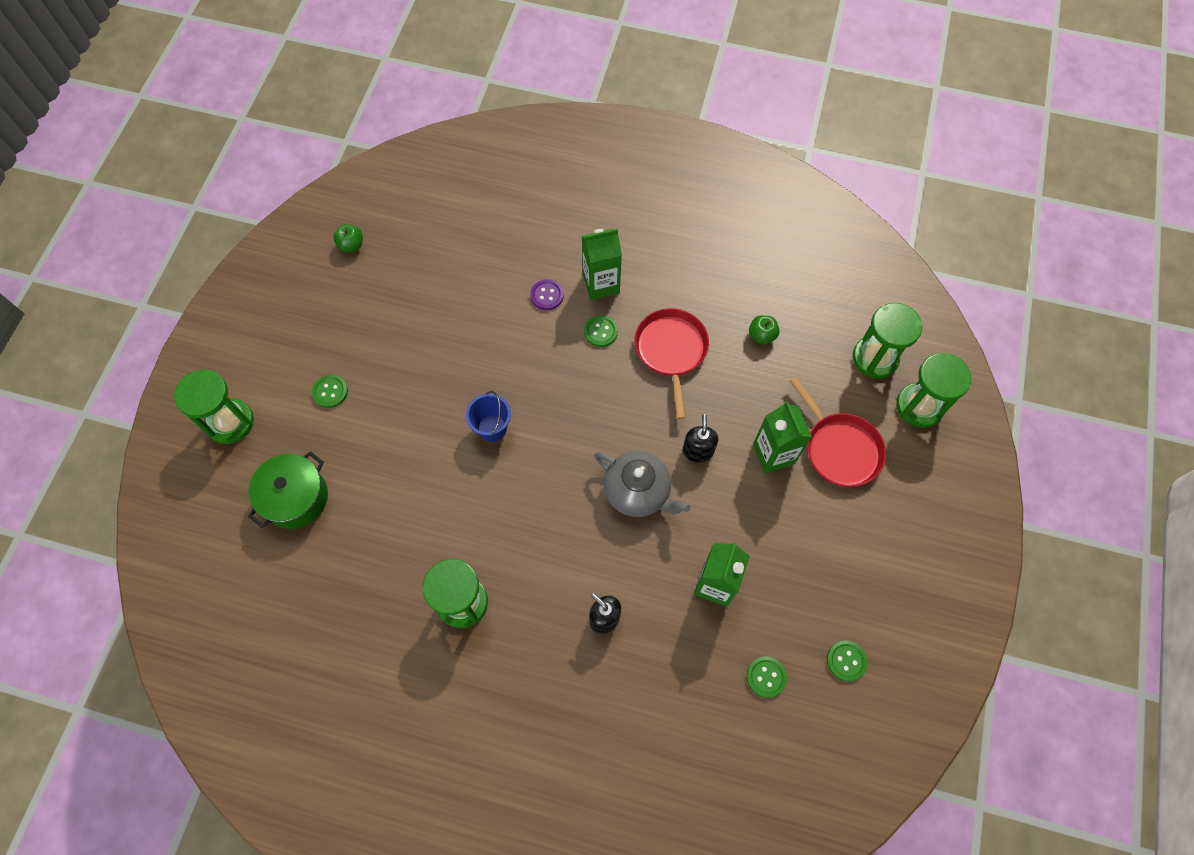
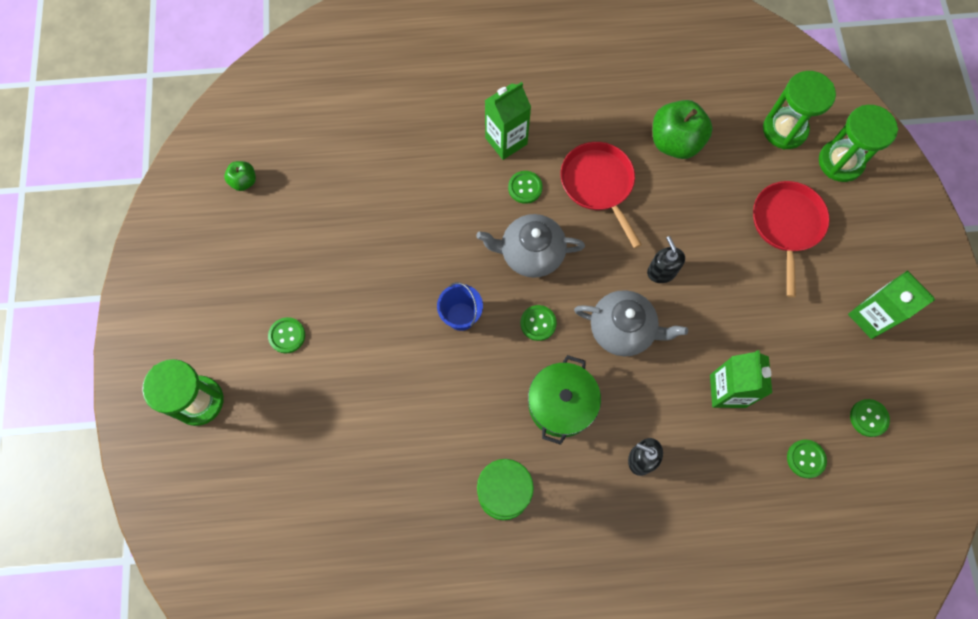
camera: 20 degrees left, 5 degrees up
(296, 498) = (298, 452): green pot -> green pot (561, 404)
(547, 295) = (459, 169): purple button -> none
(560, 458) = (538, 323): none -> green button
(580, 393) = (531, 253): none -> grey teapot
(761, 335) = (675, 142): green apple -> green apple, size x1.95
(773, 454) = (730, 251): green carton -> green carton (870, 317)
(839, 448) = (786, 225): red pan -> red pan turned 120 degrees counterclockwise

